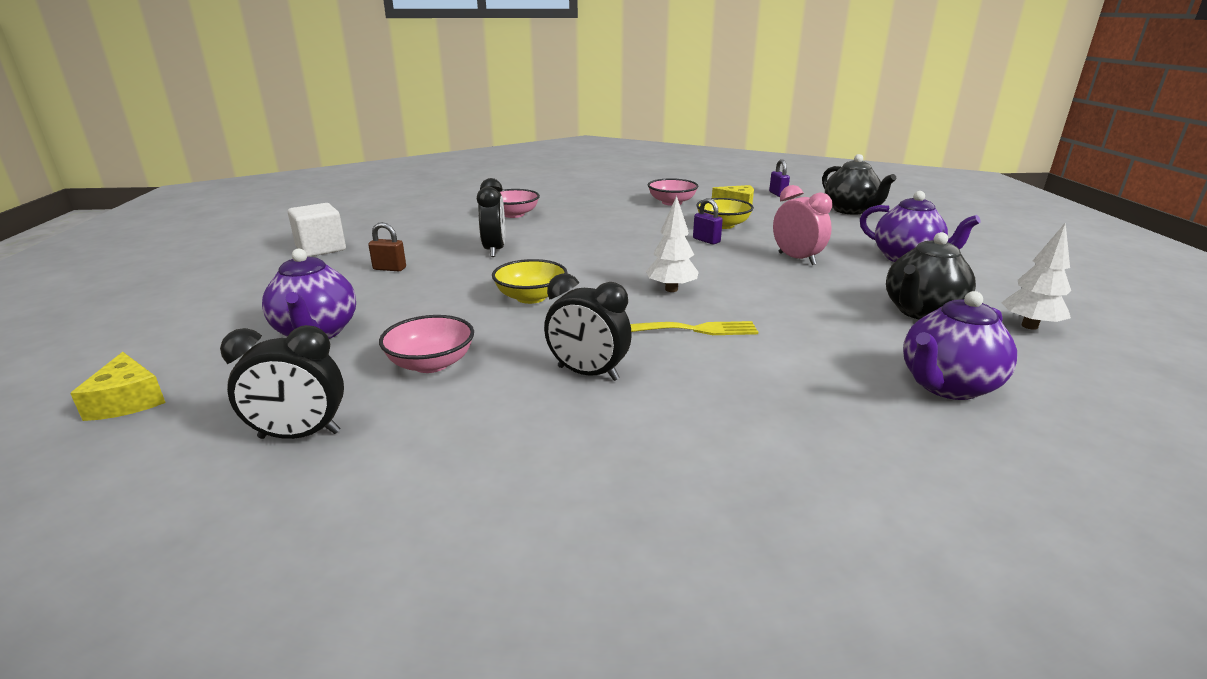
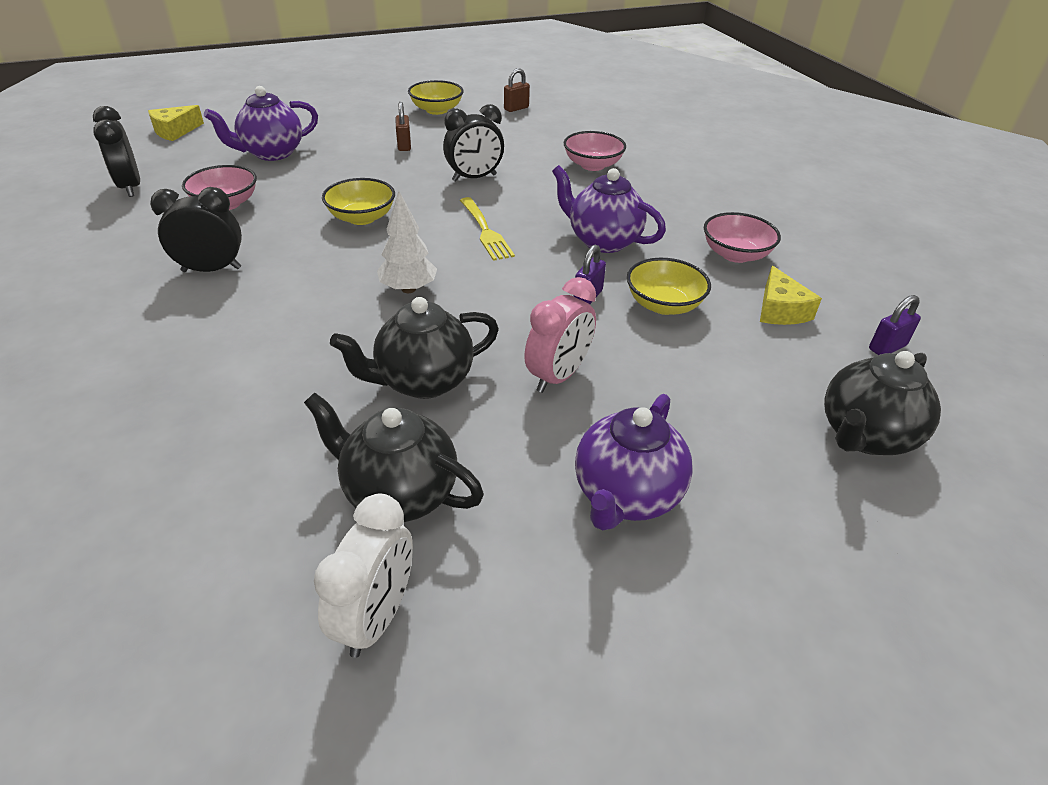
camera: 70 degrees right, 15 degrees up
(321, 249) = (436, 110): white cube -> yellow bowl
(368, 222) = (516, 108): none -> brown padlock
(587, 373) = (212, 269): black clock -> black clock turned 75 degrees clockwise
(693, 330) = (306, 313): yellow fork -> yellow fork (485, 231)
(799, 295) = (423, 381): none -> black teapot
(947, 386) = (186, 496): purple teapot -> purple teapot (603, 241)
(1029, 326) = (376, 617): white tree -> white clock

